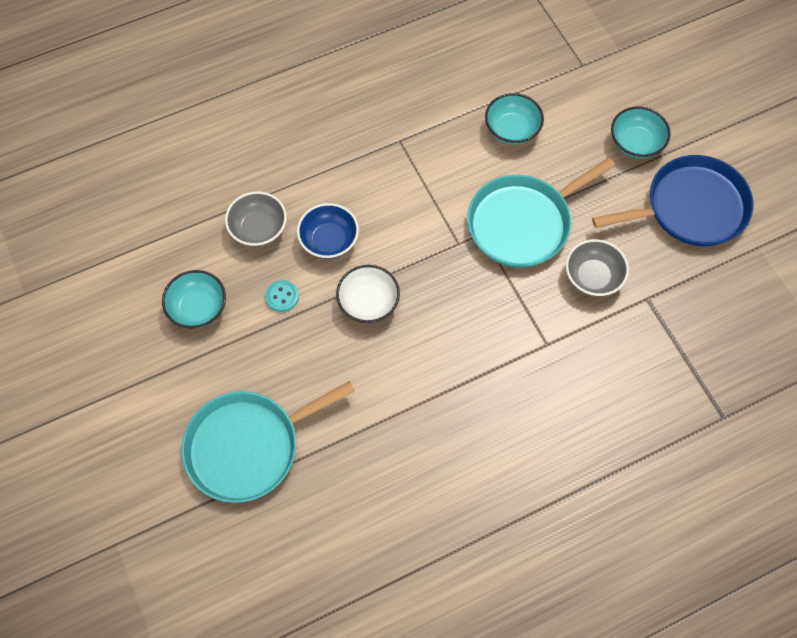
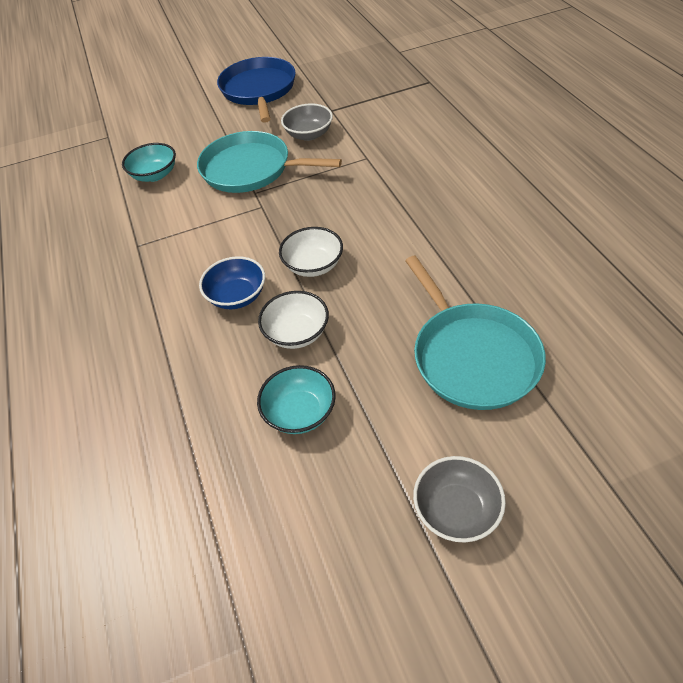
camera: 80 degrees left, 15 degrees down
(258, 228) = (207, 357): grey bowl -> grey bowl (456, 510)
(282, 296) = (296, 333): turquoise button -> white bowl
(523, 223) = (251, 169): turquoise pan -> turquoise pan turned 135 degrees clockwise
(636, 143) = (193, 112): turquoise bowl -> none

